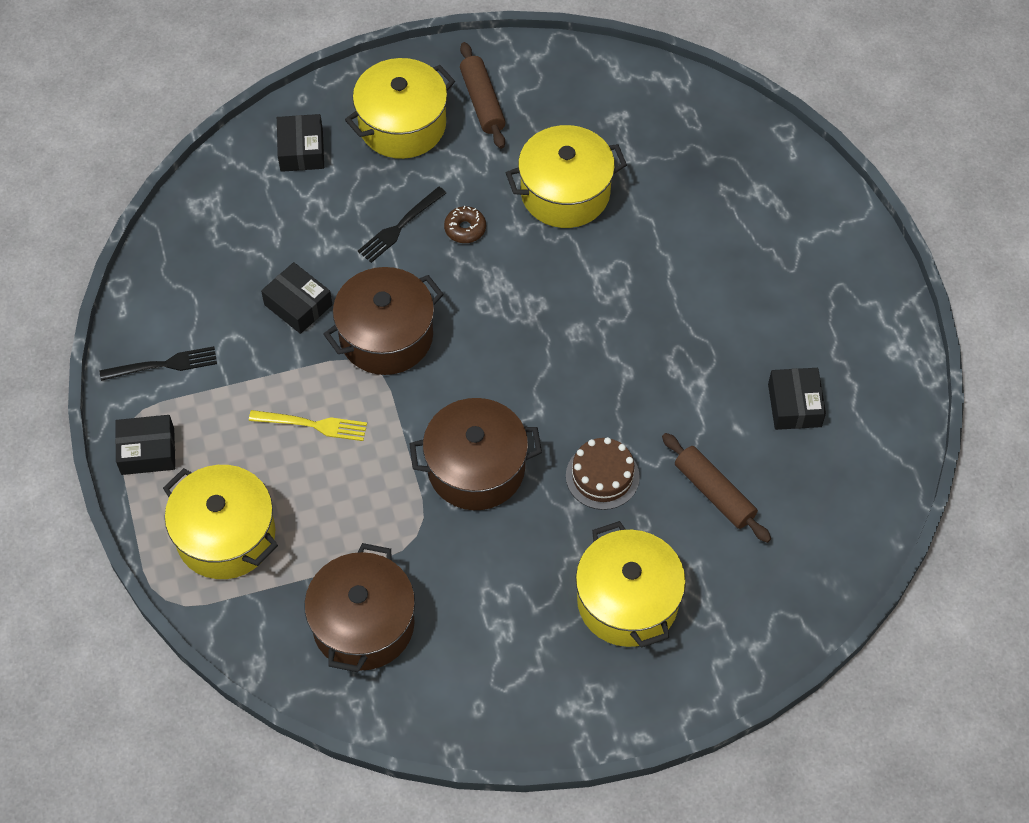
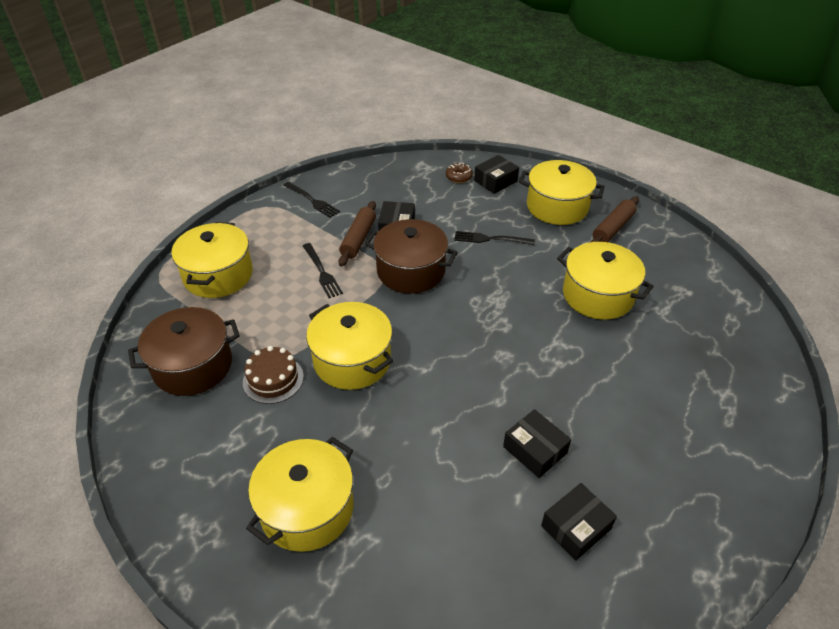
camera: 55 degrees right, 15 degrees down
(147, 451) = (252, 221): black box -> black box (535, 450)
(313, 425) = (322, 272): yellow fork -> black fork
(465, 229) = (520, 265): brown donut -> brown donut (459, 177)
(476, 468) = (352, 360): brown pot -> yellow pot
(602, 476) = (402, 433): brown cake -> brown cake (273, 379)
(714, 493) = (447, 514): brown rolling pin -> brown rolling pin (358, 239)

